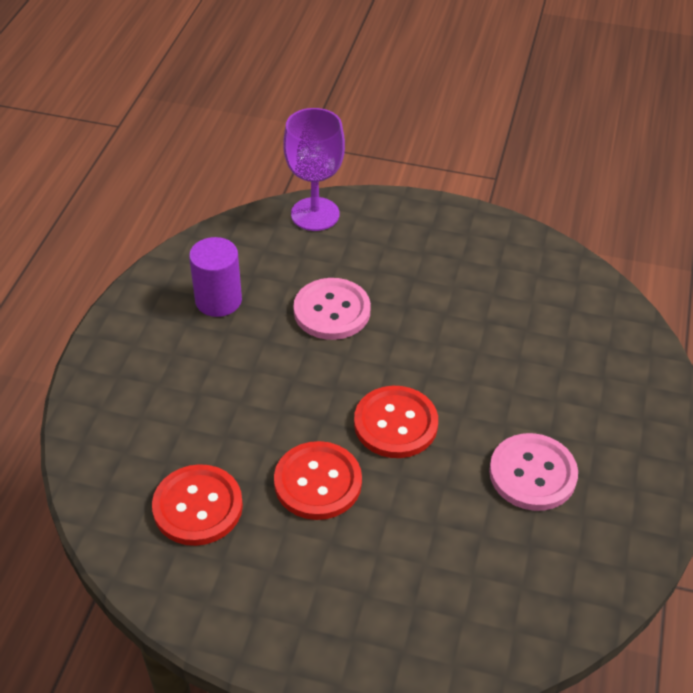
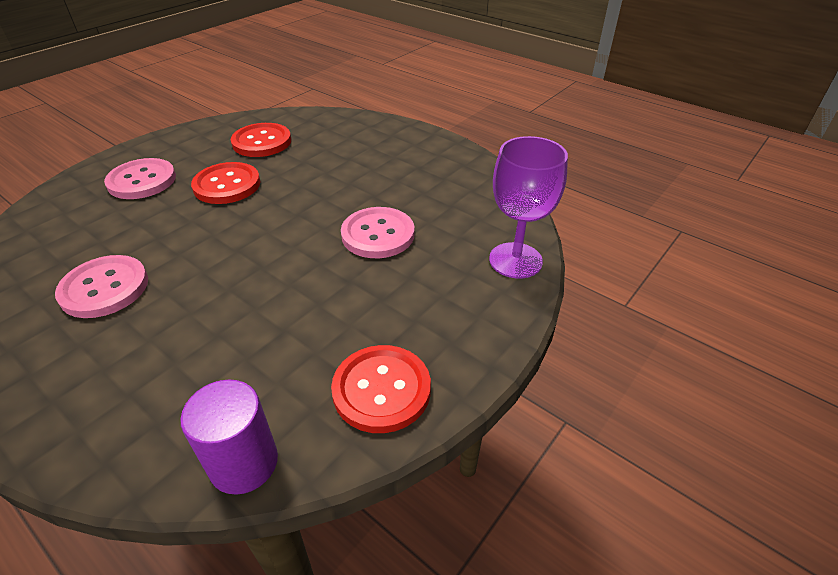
camera: 115 degrees right, 5 degrees down
(218, 300) = (432, 183): purple cylinder -> purple cylinder (244, 463)
(358, 583) = (142, 181): none -> pink button
(395, 424) = (233, 232): red button -> red button (381, 390)

